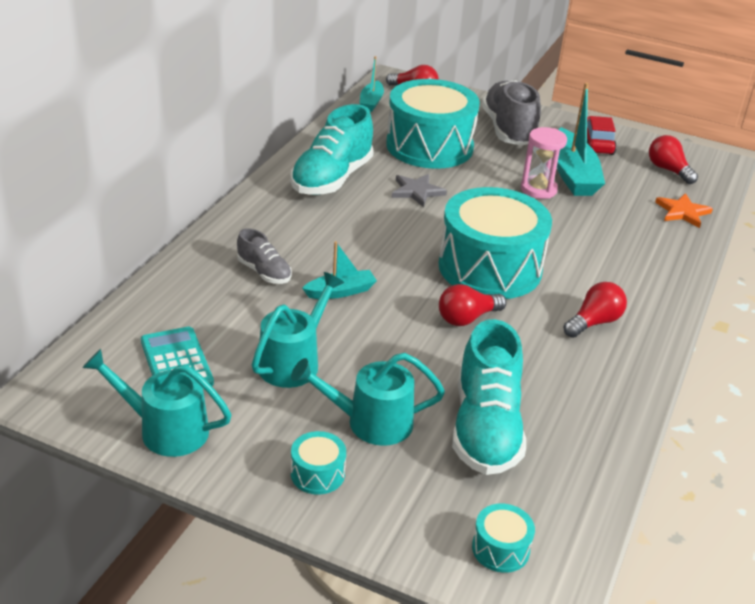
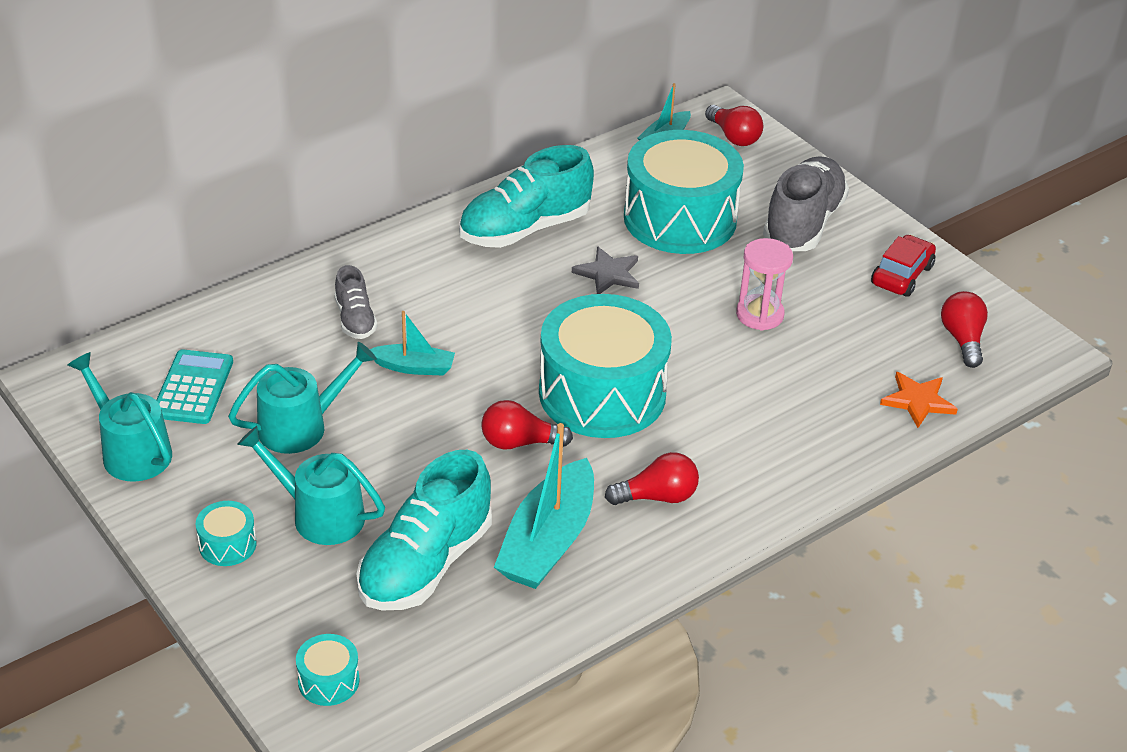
camera: 30 degrees right, 5 degrees up
(572, 174) = (824, 308): turquoise boat -> turquoise boat (548, 541)

